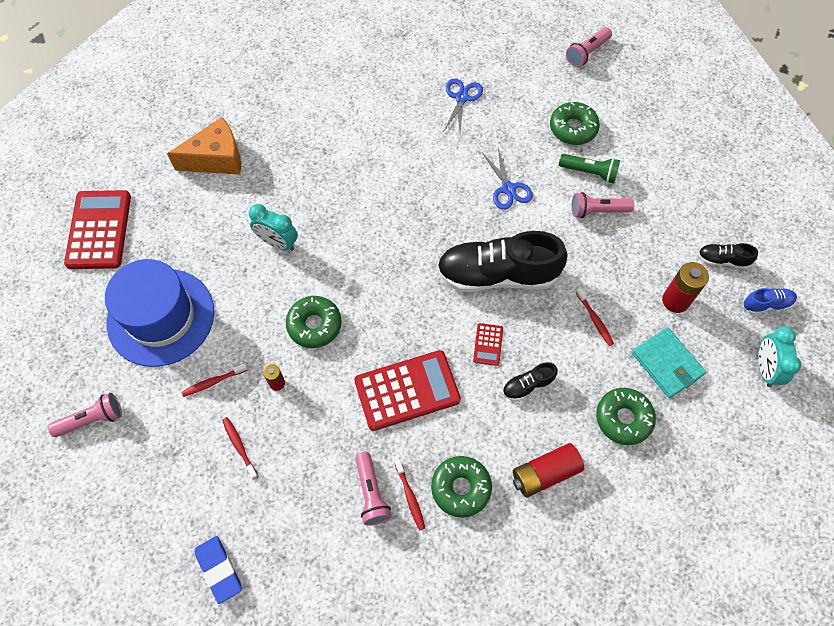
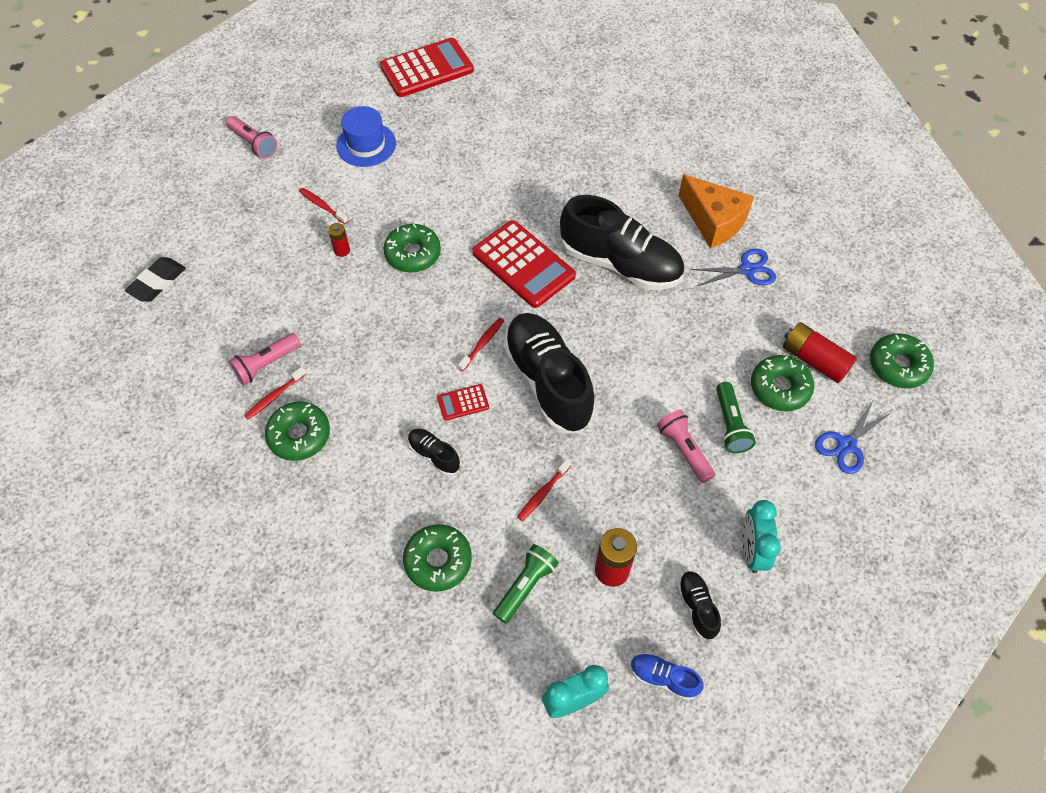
camera: 65 degrees right, 5 degrees down
(161, 317) = (366, 144): blue hat -> blue hat, size x0.58
(217, 159) = (545, 111): orange cheese -> orange cheese (713, 221)
(219, 569) = (157, 282): blue eraser -> black eraser
(239, 447) = (270, 250): red toothbrush -> red toothbrush (482, 344)
(278, 243) = (483, 192): turquoise clock -> turquoise clock (752, 550)
(407, 390) = (380, 352): red calculator -> red calculator (523, 264)
(411, 176) = (620, 264): none -> black shoe
(508, 189) = (659, 354): blue scissors -> blue scissors (846, 445)
(545, 473) = (344, 505): red battery -> red battery (814, 360)
(587, 53) = (898, 366): pink flashlight -> green donut
(667, 364) = (525, 586): turquoise wallet -> green flashlight
(766, 304) = (663, 678): blue shoe -> blue shoe turned 150 degrees clockwise

